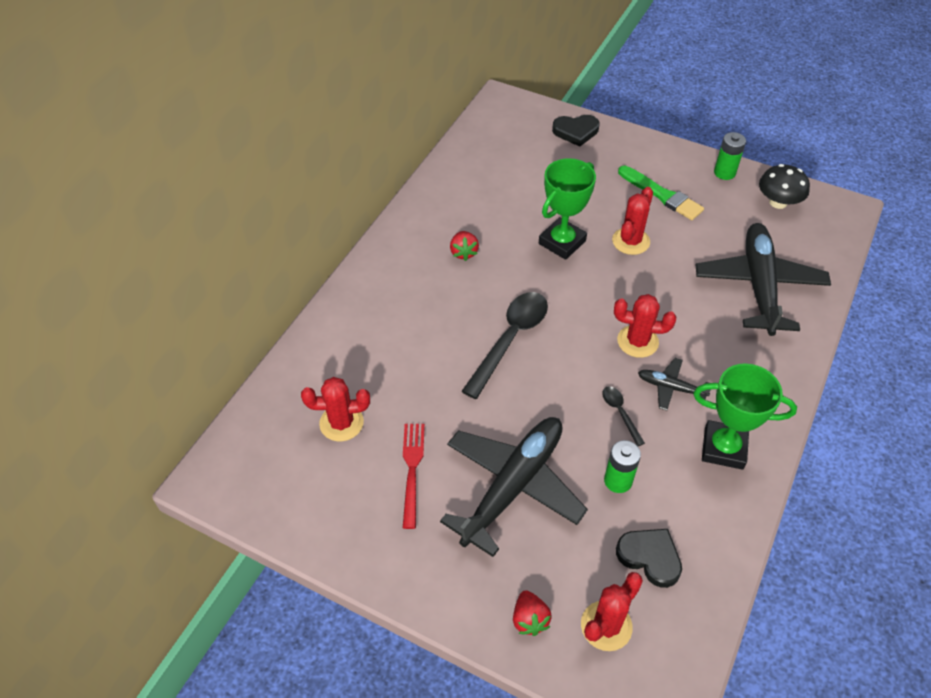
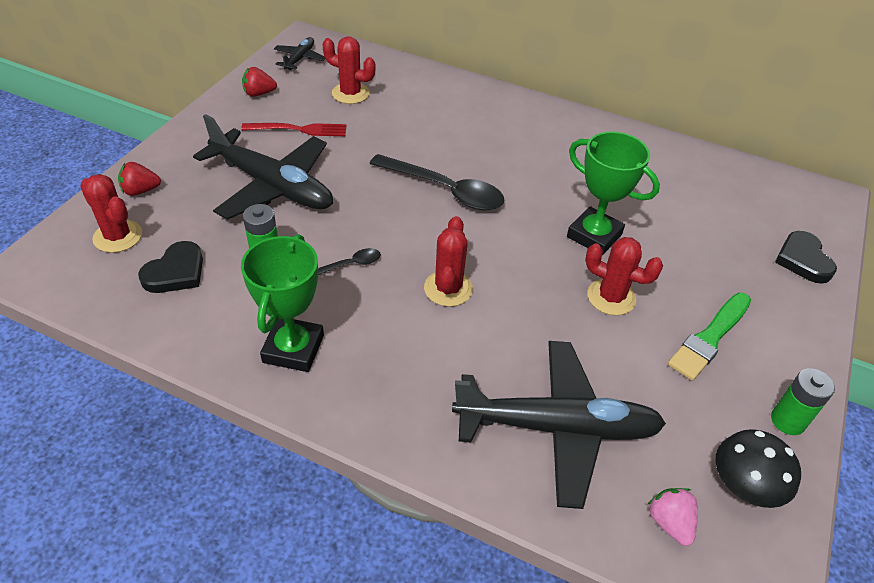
camera: 85 degrees right, 5 degrees down
(341, 423) = (350, 93): red cactus -> red cactus turned 60 degrees counterclockwise
(463, 252) = (561, 162): red strawberry -> red strawberry (259, 93)
(671, 388) = (381, 311): black plane -> black plane (299, 59)
(813, 240) = (669, 522): none -> pink strawberry

